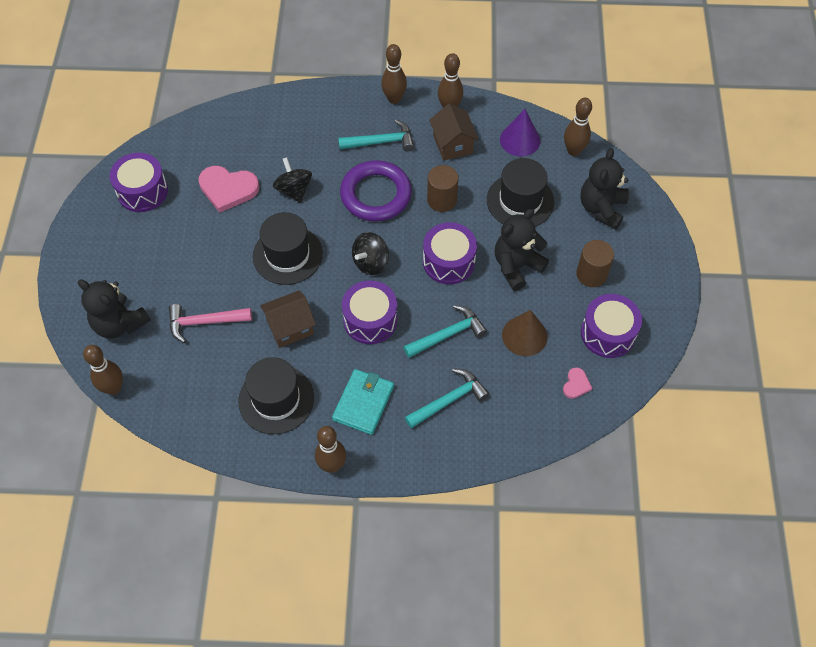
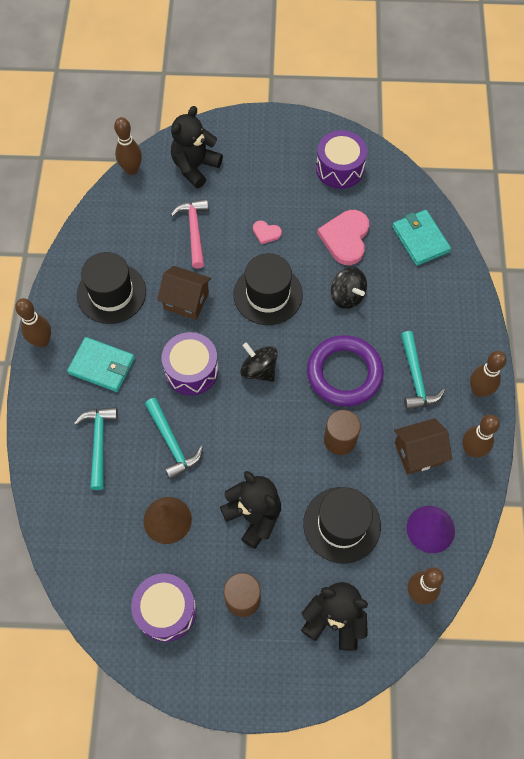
camera: 90 degrees right, 5 degrees up
(235, 130) = (420, 239): none -> turquoise wallet
(290, 327) = (186, 301): brown house -> brown house turned 45 degrees counterclockwise
(294, 190) = (347, 296): black spinning top -> black spinning top turned 75 degrees clockwise
(448, 261) = (260, 445): purple drum -> none
(449, 400) = (99, 443): turquoise hammer -> turquoise hammer turned 150 degrees counterclockwise
(576, 384) = (107, 570): pink heart -> pink heart (266, 233)

